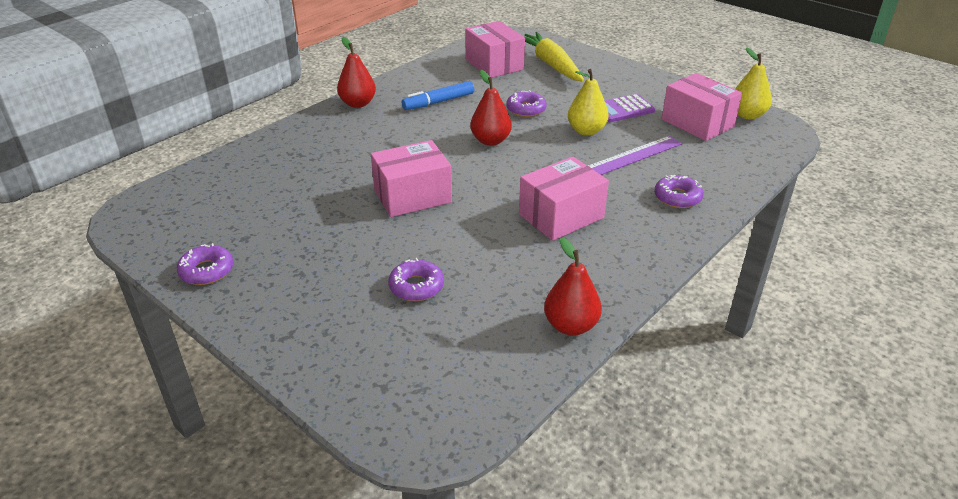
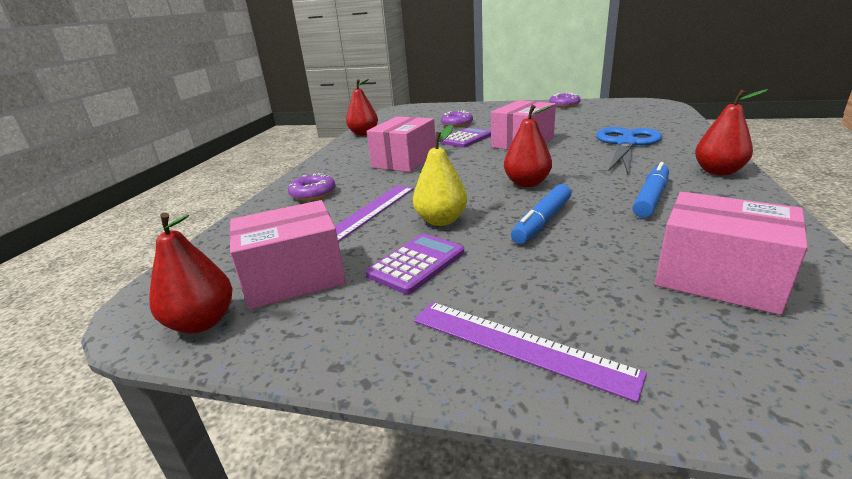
camera: 155 degrees right, 10 degrees down
(339, 153) = (626, 144): none -> blue scissors
(453, 234) = (466, 138): none -> purple calculator
(526, 109) = (542, 222): purple donut -> blue marker
(550, 64) = (633, 319): yellow carrot -> none
(604, 70) = (518, 345): none -> purple ruler
(697, 123) = (294, 277): pink box -> pink box turned 45 degrees counterclockwise
(747, 115) = (202, 322): yellow pear -> red pear

